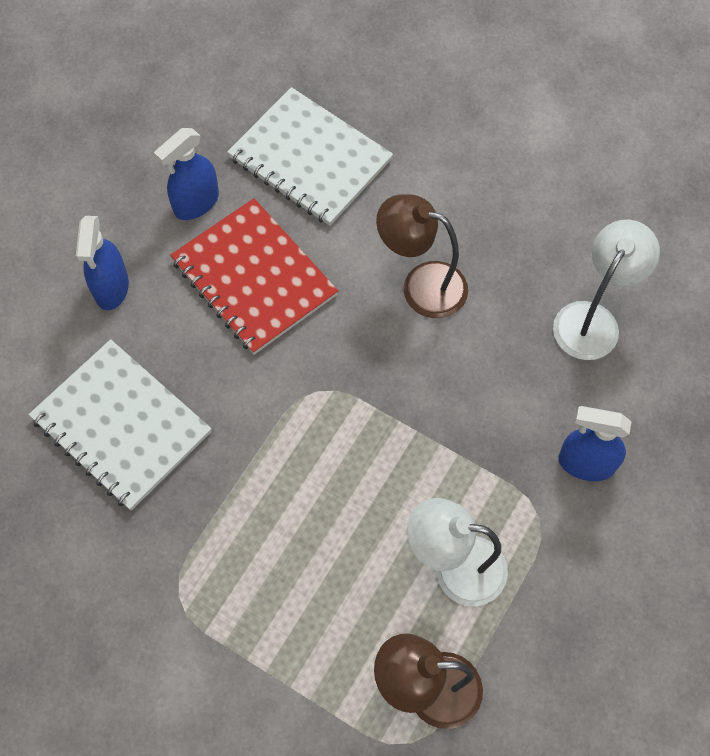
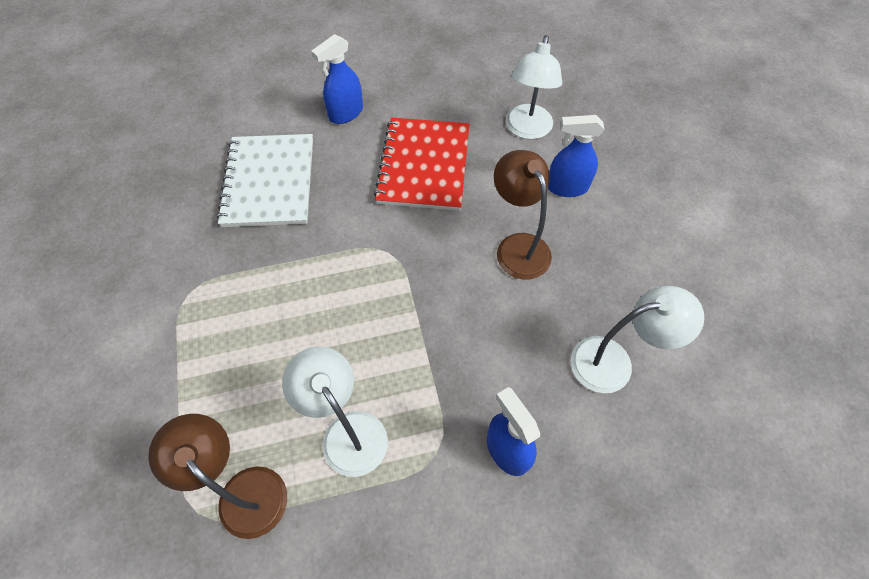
camera: 45 degrees right, 5 degrees down
(196, 203) = (437, 106): blue spray bottle -> blue spray bottle (566, 187)
(310, 159) = (527, 130): white notebook -> white lamp

